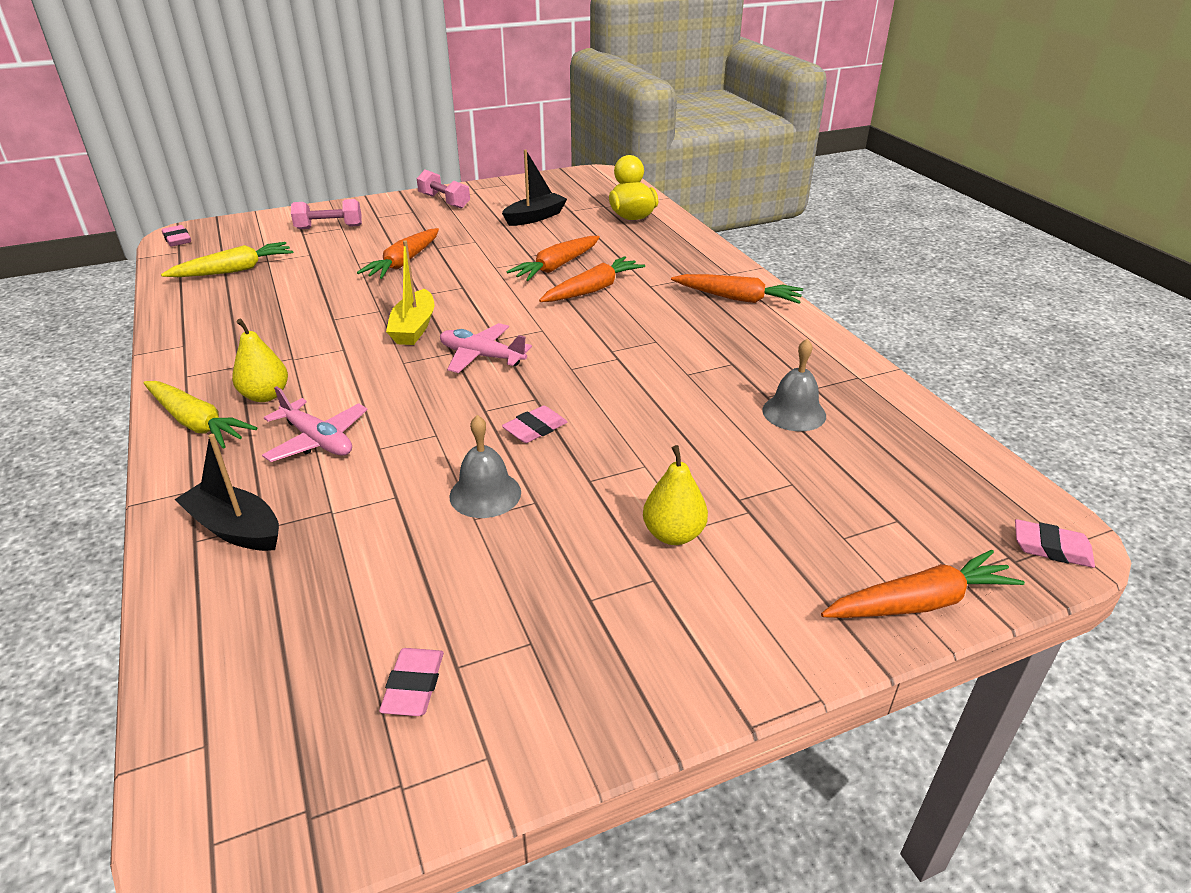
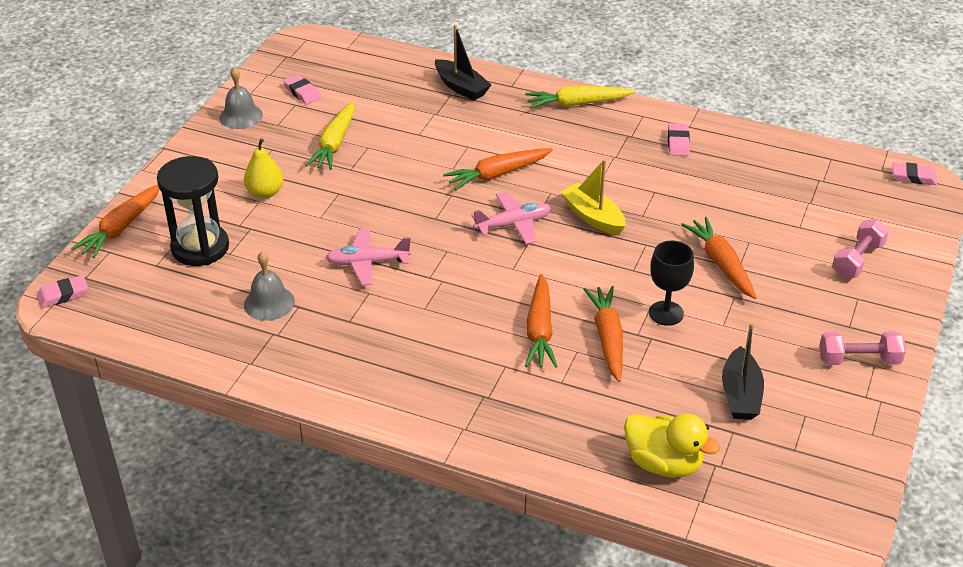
camera: 135 degrees right, 5 degrees up
(234, 270) = (805, 182): yellow carrot -> yellow carrot (335, 144)
(235, 528) = (461, 87): black boat -> black boat turned 60 degrees clockwise
(265, 395) = (578, 132): yellow pear -> none
(317, 440) = (503, 131): pink plane -> pink plane (367, 262)
(485, 494) = (379, 158): grey bell -> grey bell (241, 116)
(495, 260) = (666, 313): none -> black goblet
(535, 429) = (406, 201): pink eraser -> pink eraser (678, 143)
(738, 298) = (418, 397): orange carrot -> orange carrot (497, 174)
(823, 509) = (200, 248): none -> black hourglass

